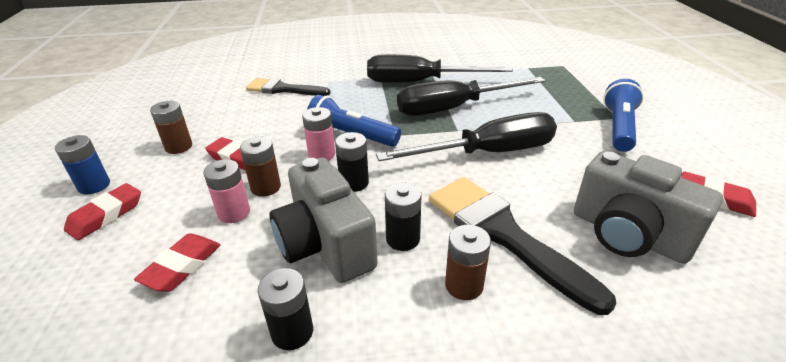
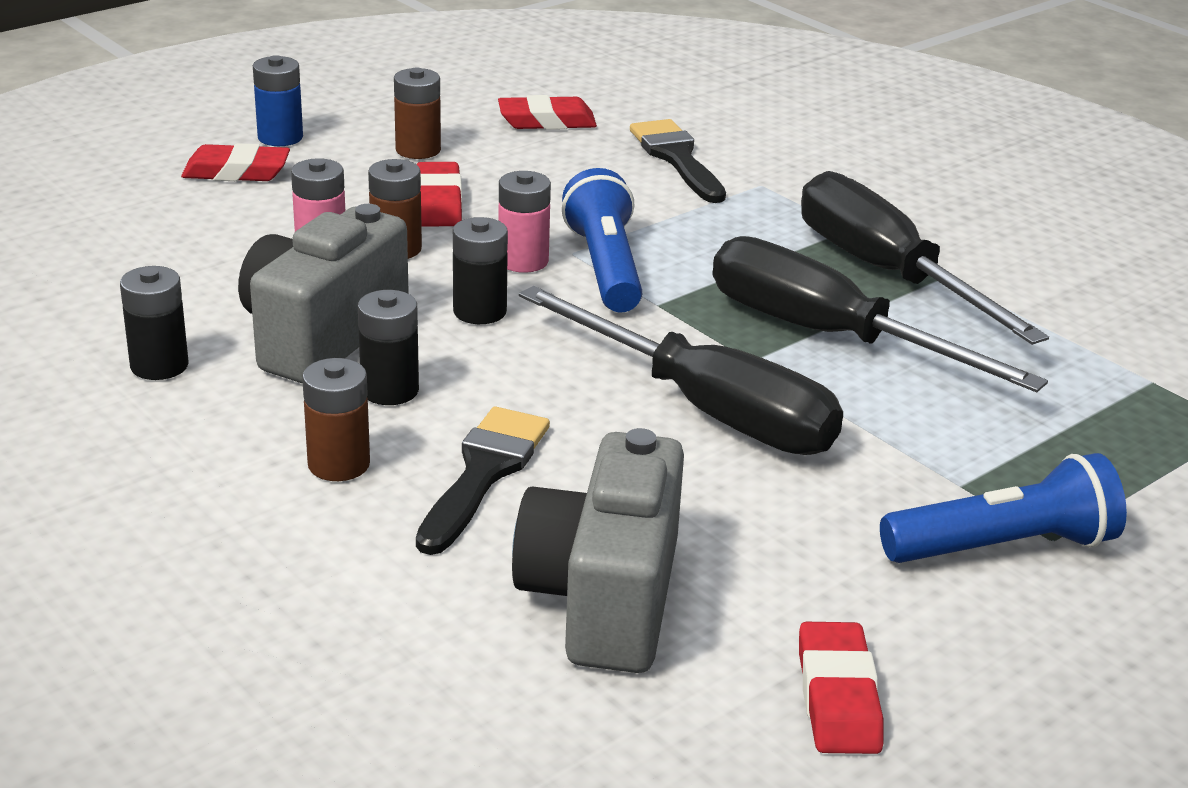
camera: 55 degrees right, 5 degrees down
(182, 266) = (198, 257): red eraser -> red eraser (547, 121)
(503, 234) = (483, 473): black brush -> black brush, size x0.65

